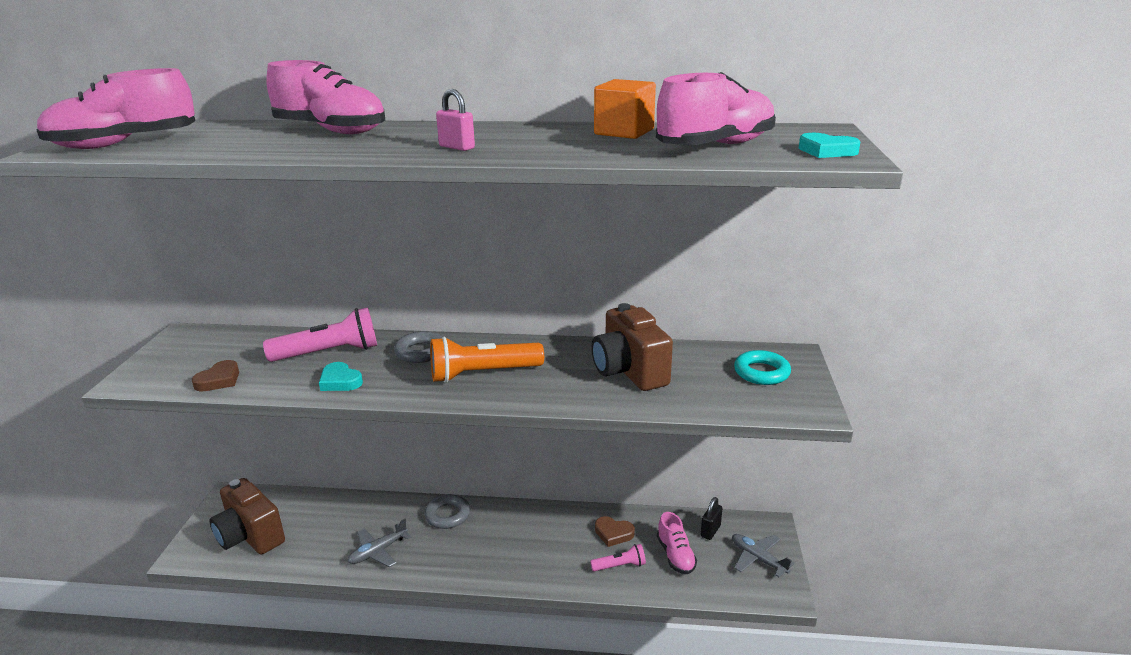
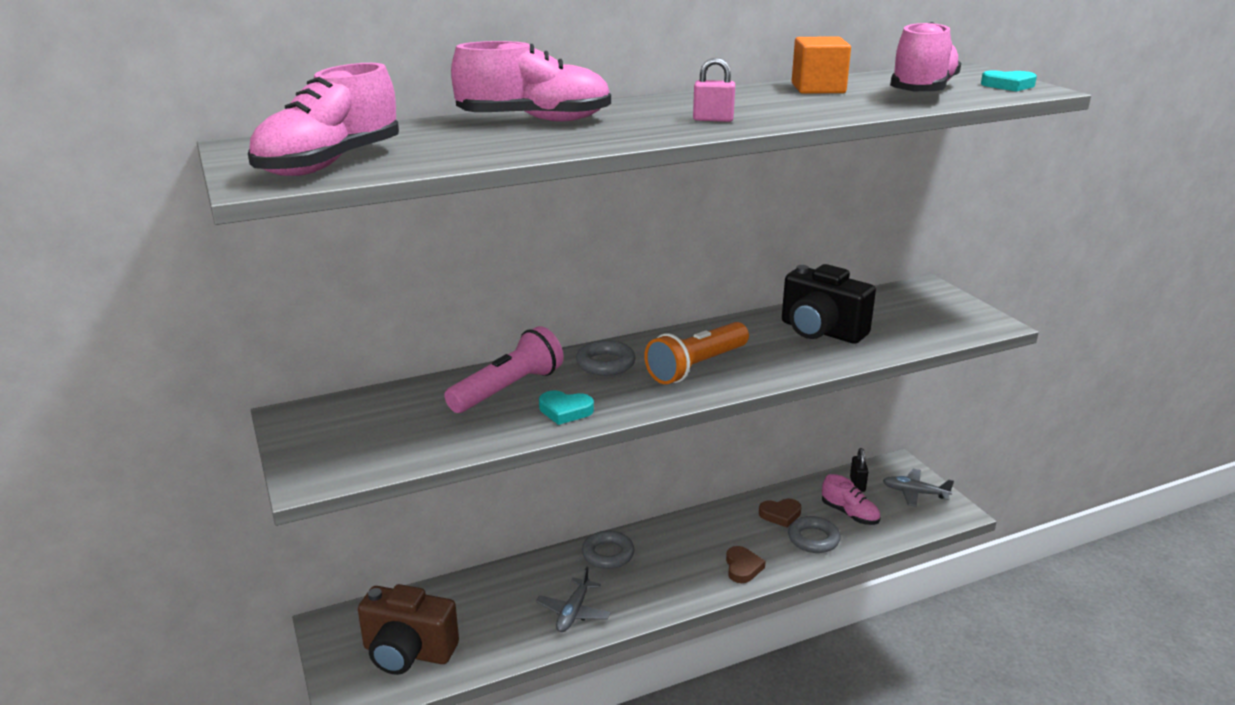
camera: 30 degrees left, 0 degrees up
(219, 380) = (424, 447): brown heart -> brown heart (742, 567)
(620, 566) = (813, 539): pink flashlight -> grey ring
(629, 371) = (821, 331): brown camera -> black camera
(761, 372) = (922, 306): turquoise ring -> none

